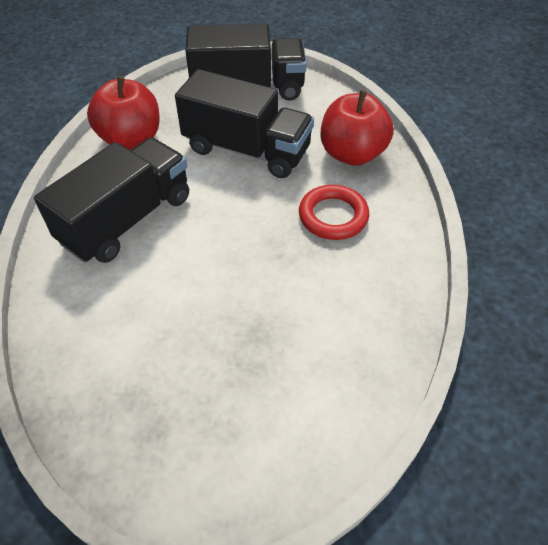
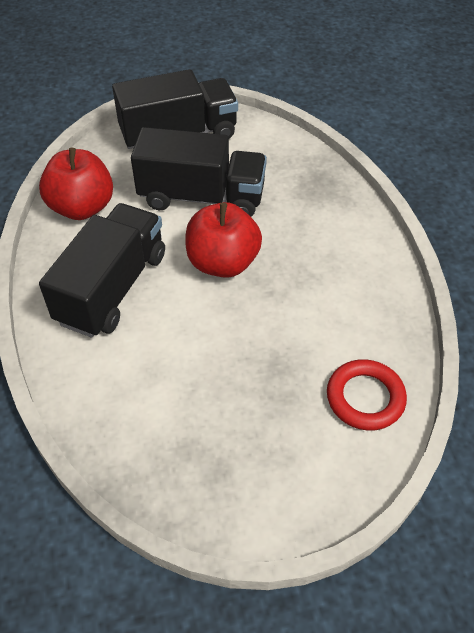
camera: 15 degrees left, 0 degrees up
(333, 216) = (306, 245): red ring -> red ring (365, 398)
(352, 154) = (303, 183): red apple -> red apple (223, 263)

